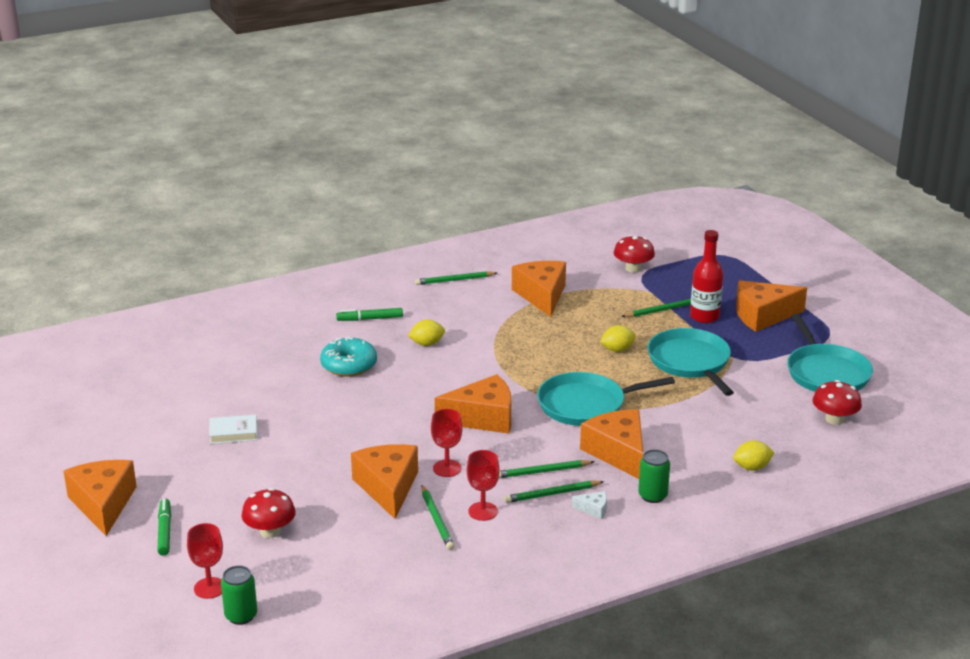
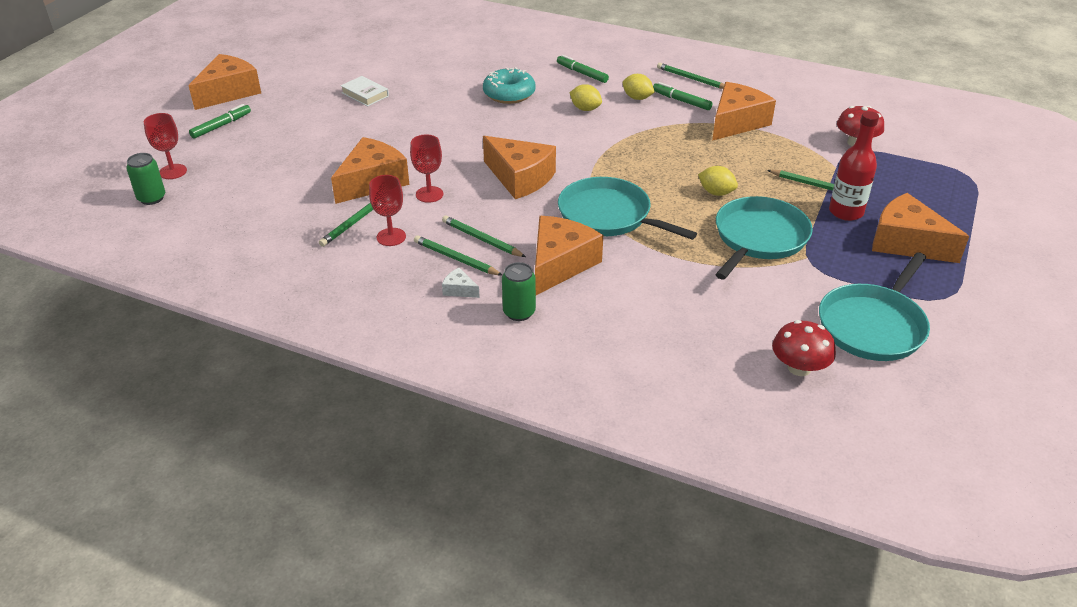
camera: 50 degrees right, 10 degrees up
(270, 531) = (263, 162): red mushroom -> none
(479, 300) = (681, 101): none -> green marker
(594, 509) = (459, 290): white cheese -> white cheese turned 150 degrees clockwise
(752, 467) = (640, 351): yellow lemon -> yellow lemon (637, 98)

